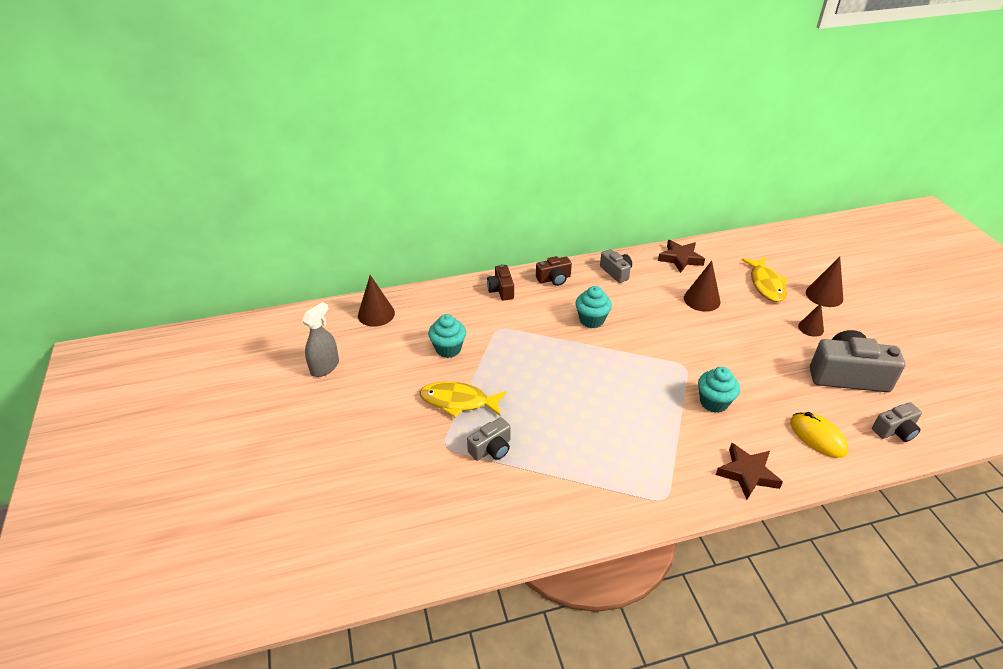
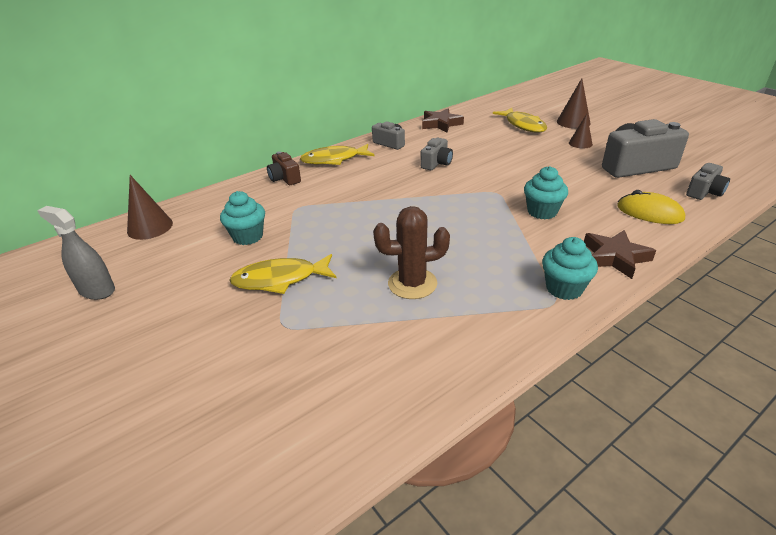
camera: 20 degrees left, 5 degrees down
(325, 367) = (97, 290): grey spray bottle -> grey spray bottle turned 75 degrees counterclockwise
(491, 448) = (340, 313): grey camera -> grey camera (436, 163)
(554, 279) = (334, 159): brown camera -> yellow fish
(558, 441) = (412, 284): none -> brown cactus
(591, 320) = (388, 180): turquoise cupcake -> turquoise cupcake (564, 288)
(702, 299) = (478, 145): brown cone -> none

